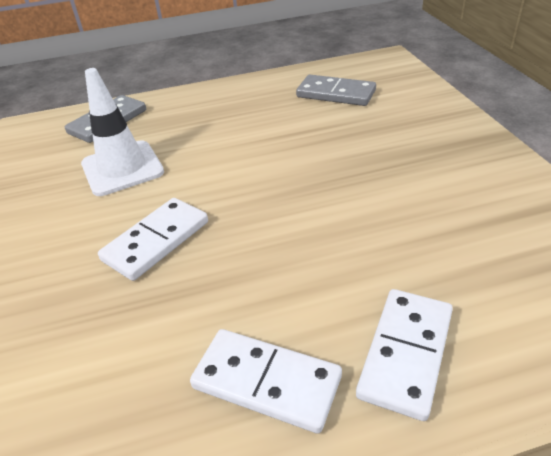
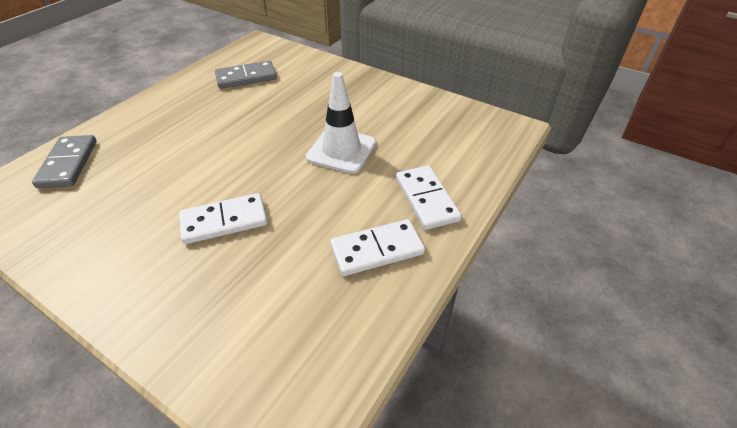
camera: 45 degrees left, 5 degrees up
(122, 168) = (132, 190): white traffic cone -> white traffic cone (341, 150)
(156, 241) = (224, 221): white domino -> white domino turned 75 degrees clockwise

